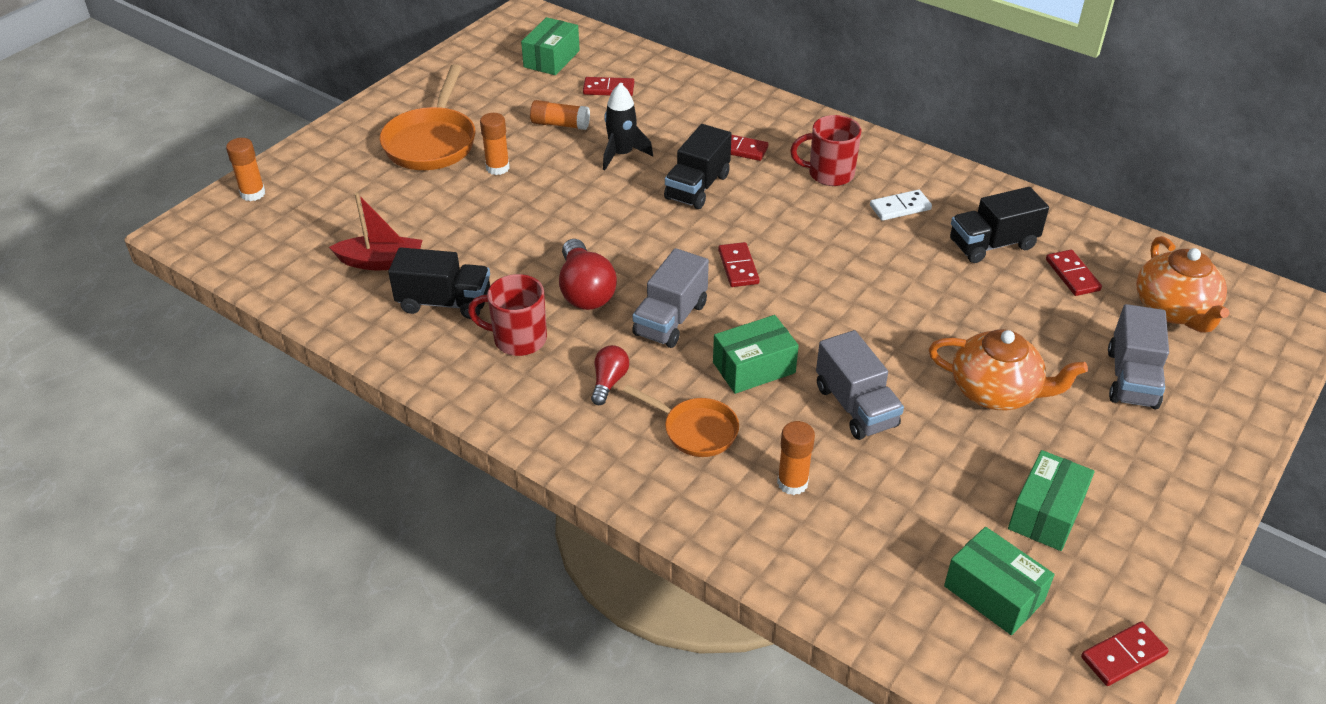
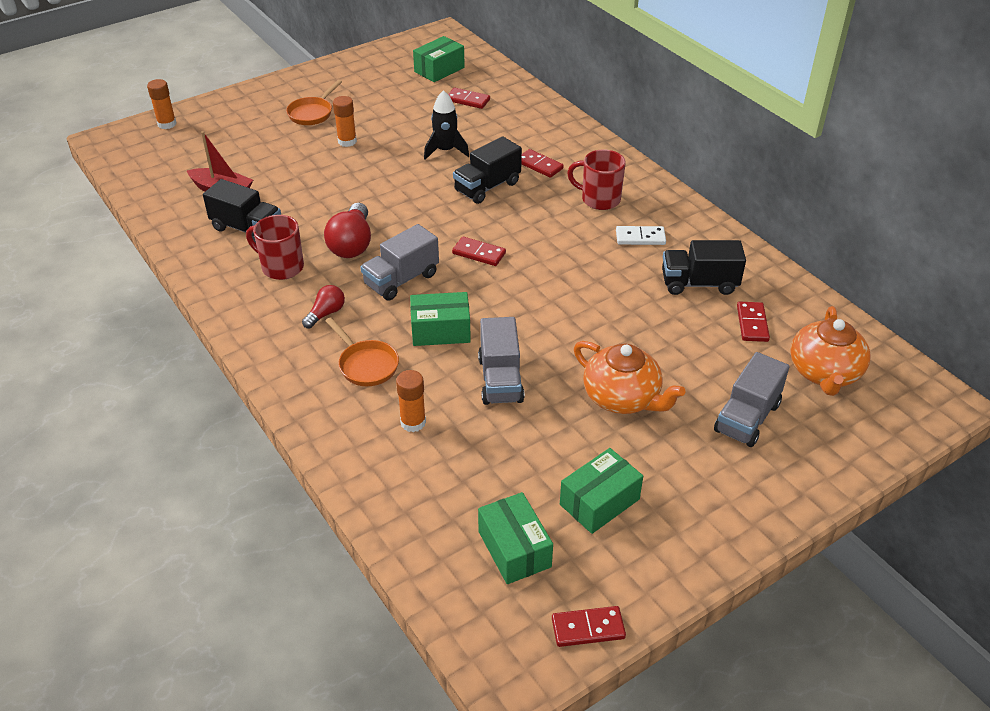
camera: 20 degrees right, 0 degrees up
(432, 142) = (312, 113): orange pan -> orange pan, size x0.61
(560, 124) = (414, 119): orange glue stick -> none
(738, 267) = (479, 253): red domino -> red domino turned 75 degrees counterclockwise

